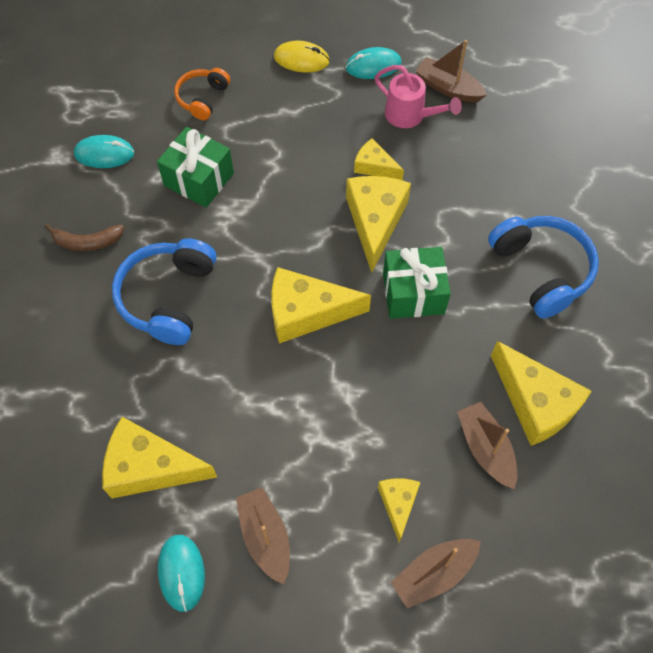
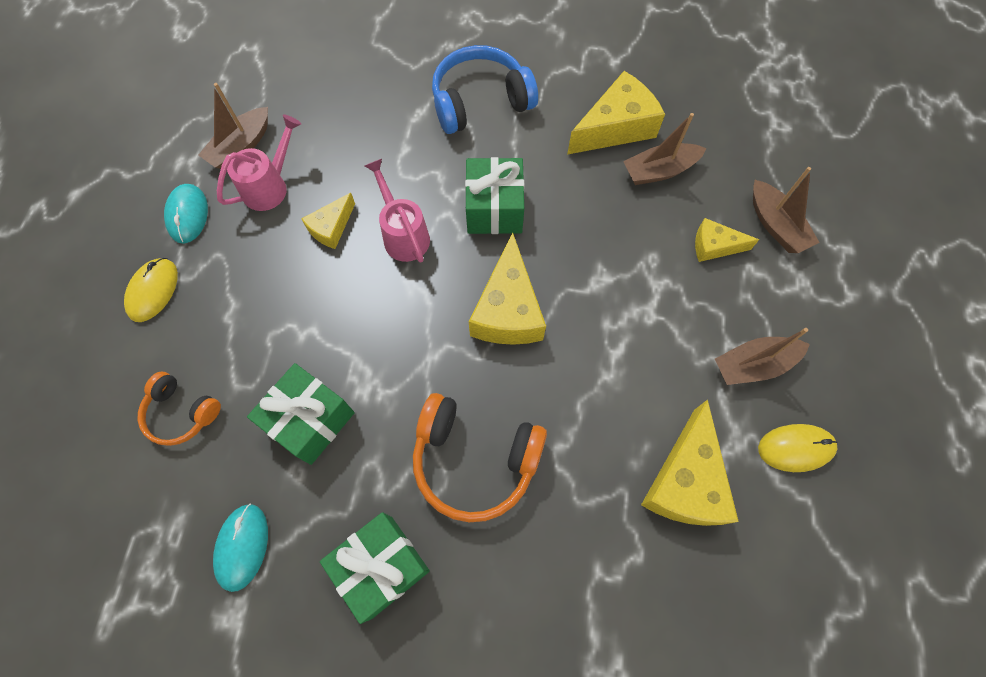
camera: 85 degrees left, 5 degrees up
(87, 242) = (381, 566): brown banana -> green gift
(168, 297) = (475, 460): blue headphones -> orange headphones
(181, 572) = (795, 448): turquoise mouse -> yellow mouse
(375, 221) = (403, 234): yellow cheese -> pink watering can

